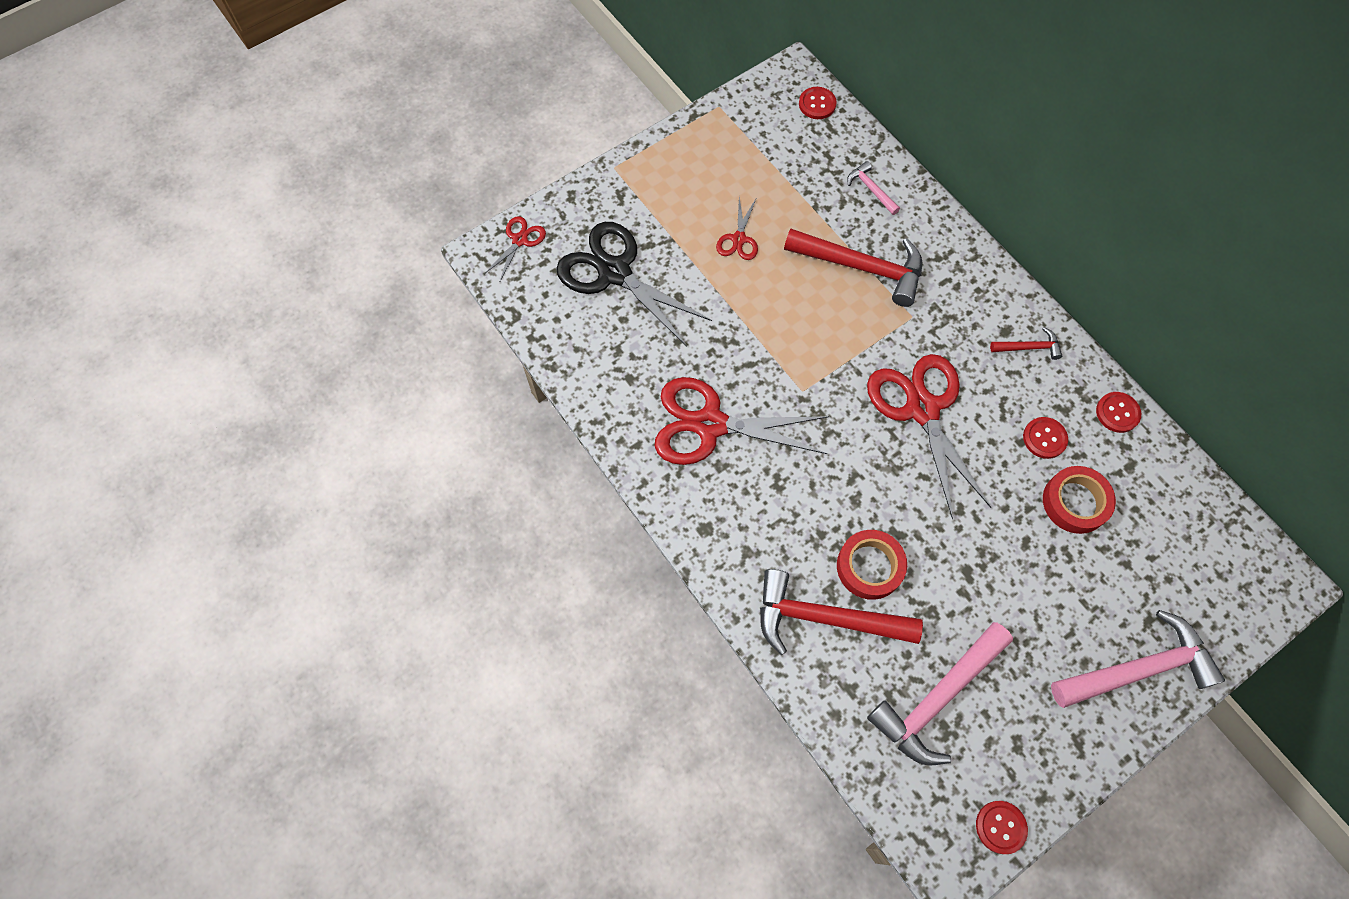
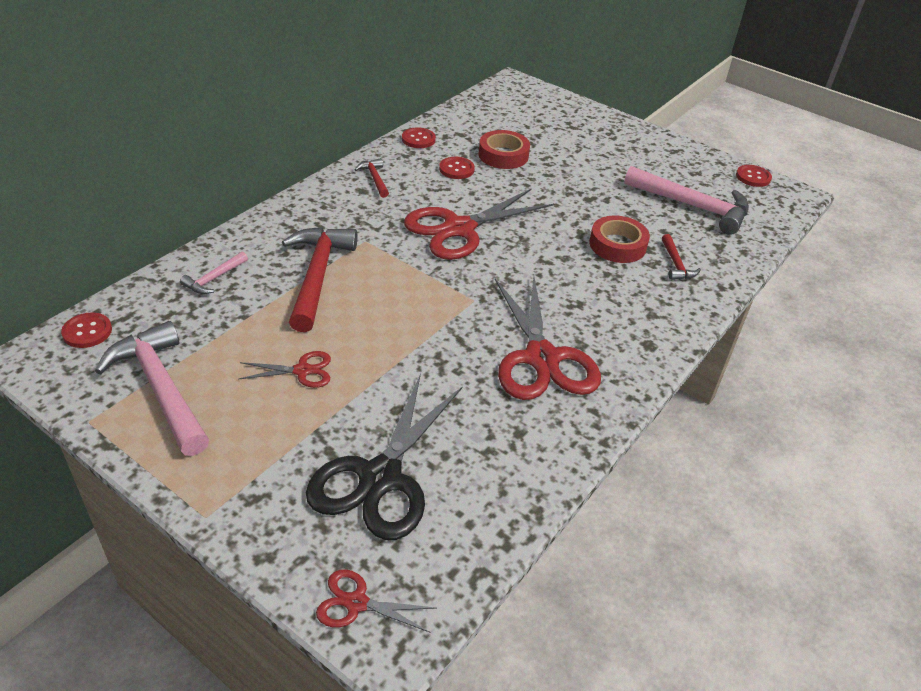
camera: 110 degrees left, 25 degrees down
(825, 618) = (676, 264): red hammer -> red hammer, size x0.47
(1138, 669) = (608, 130): pink hammer -> pink hammer (161, 388)

